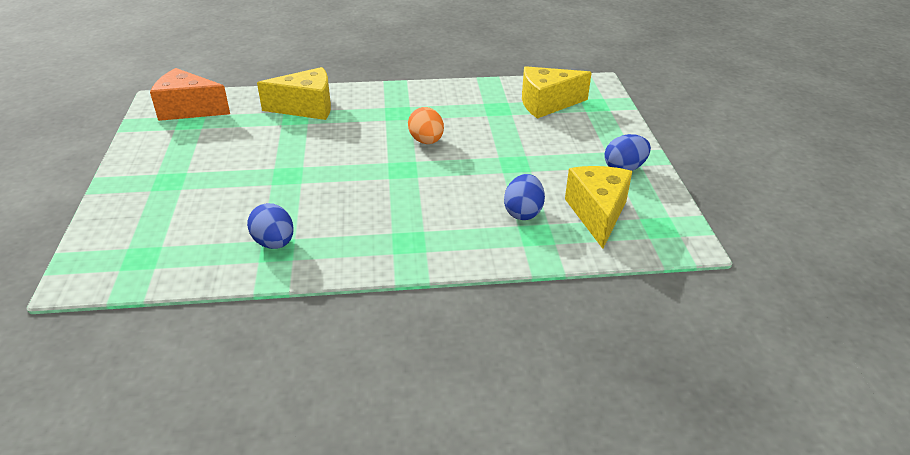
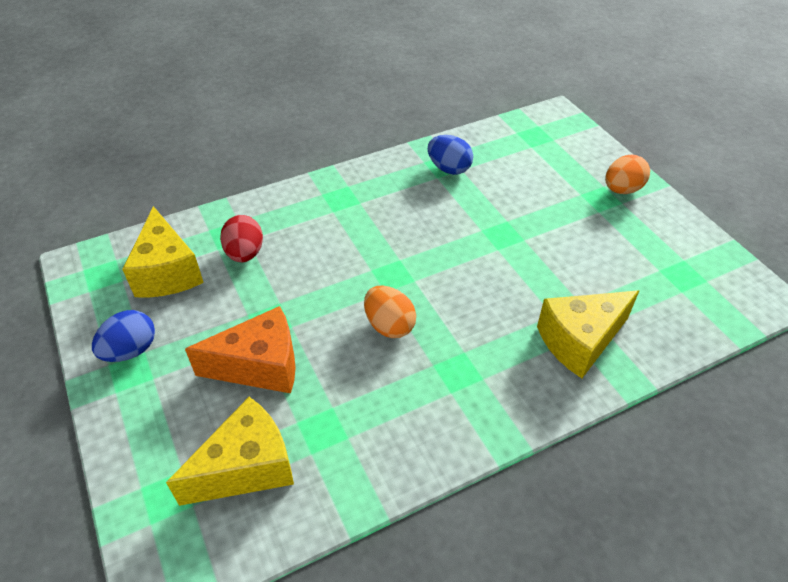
camera: 160 degrees right, 10 degrees up
(141, 182) = (622, 189): none -> orange egg
(188, 109) = (711, 292): orange cheese -> orange cheese (260, 366)
(523, 212) = (245, 253): blue egg -> red egg

